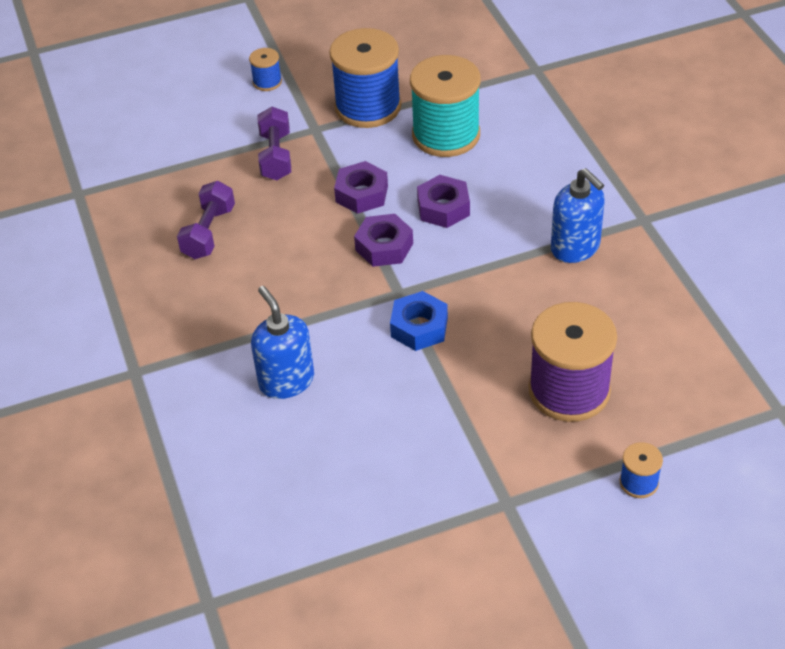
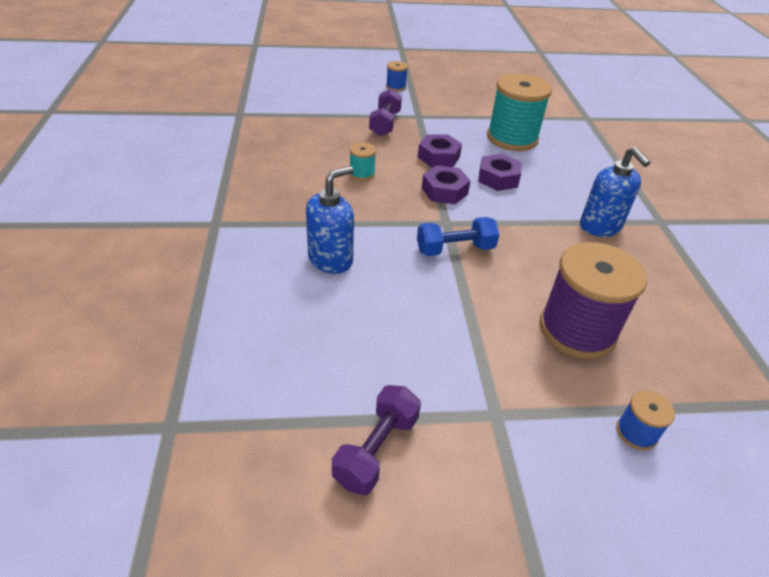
camera: 10 degrees right, 5 degrees down
(208, 232) = (317, 153): purple dumbbell -> purple dumbbell (376, 449)
(276, 248) = (362, 173): none -> turquoise spool
(286, 381) = (331, 259): blue soap dispenser -> blue soap dispenser turned 60 degrees clockwise
(368, 107) = (460, 112): blue spool -> none
(419, 327) = (455, 249): blue nut -> blue dumbbell

